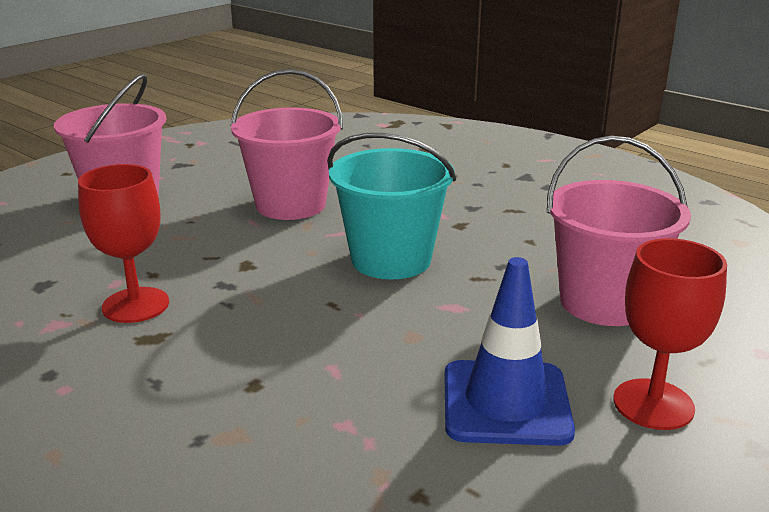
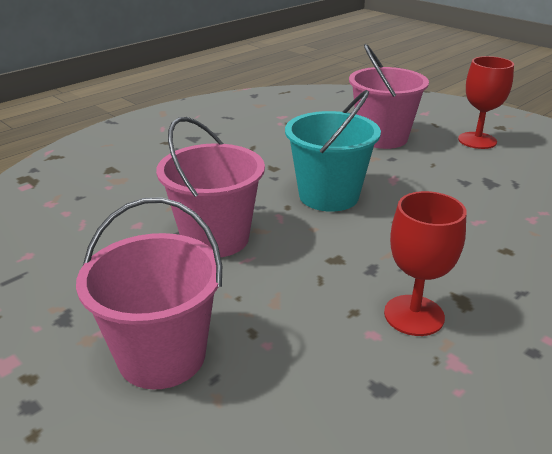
camera: 85 degrees left, 5 degrees up
(506, 403) = (491, 173): blue traffic cone -> none

